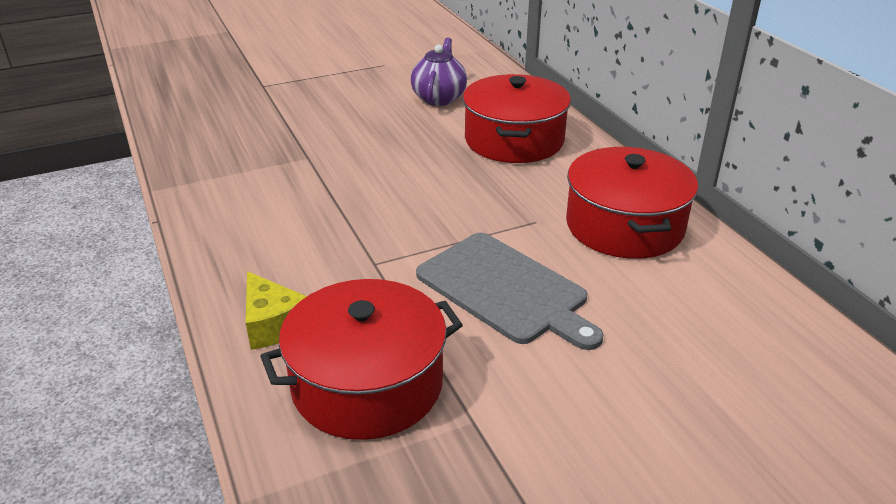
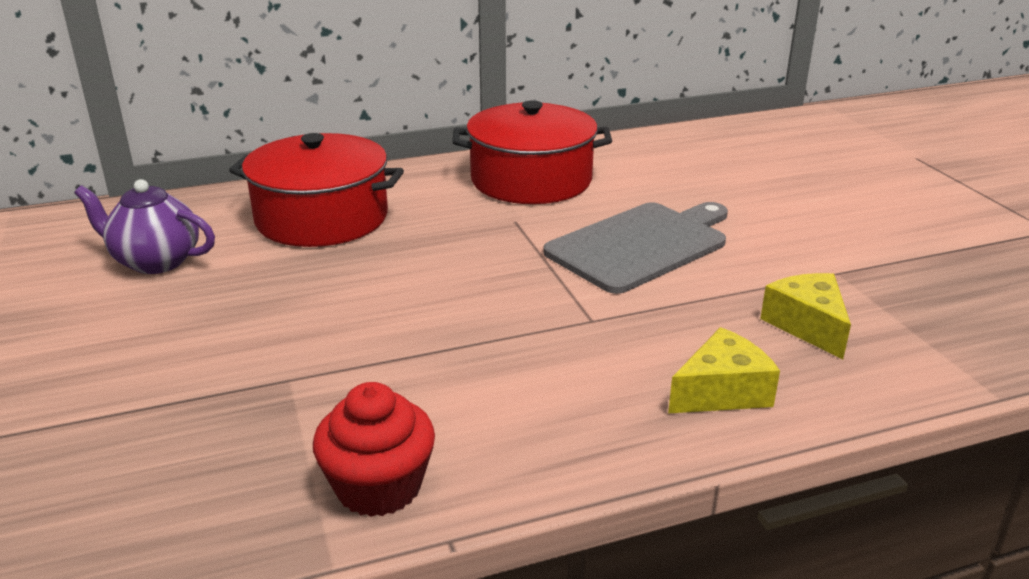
camera: 85 degrees left, 5 degrees down
(205, 196) = (379, 487): none -> red cupcake
(367, 384) = (807, 325): red pot -> yellow cheese

